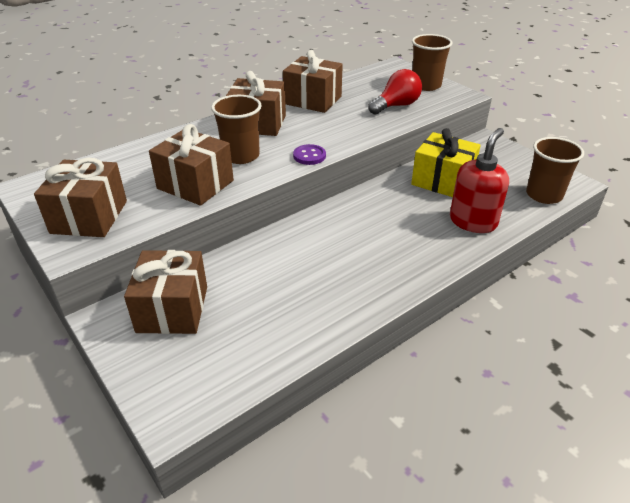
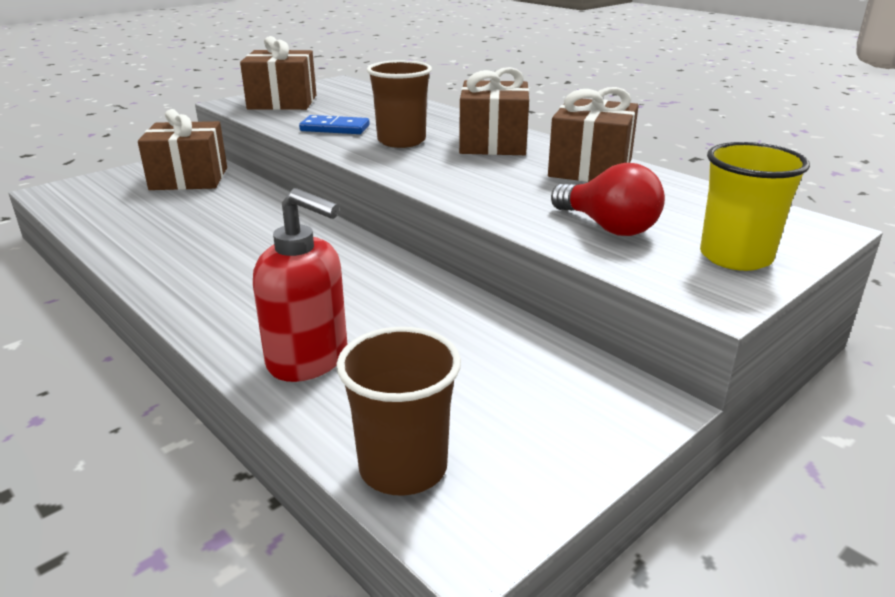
camera: 85 degrees right, 10 degrees down
(195, 184) = (335, 128): brown gift -> blue domino
(309, 156) = (404, 172): purple button -> none
(426, 85) = (735, 257): brown cup -> yellow cup
(442, 181) = (446, 334): yellow gift -> none

